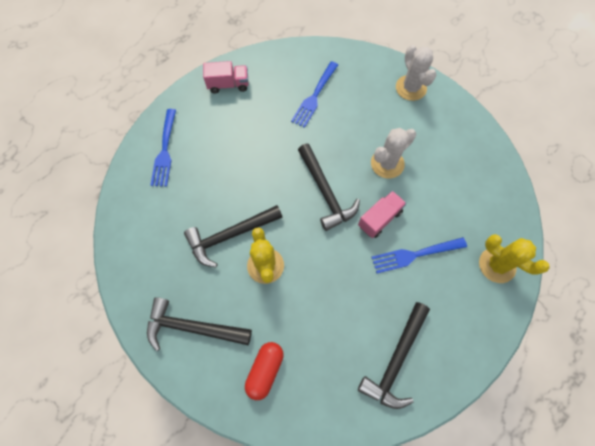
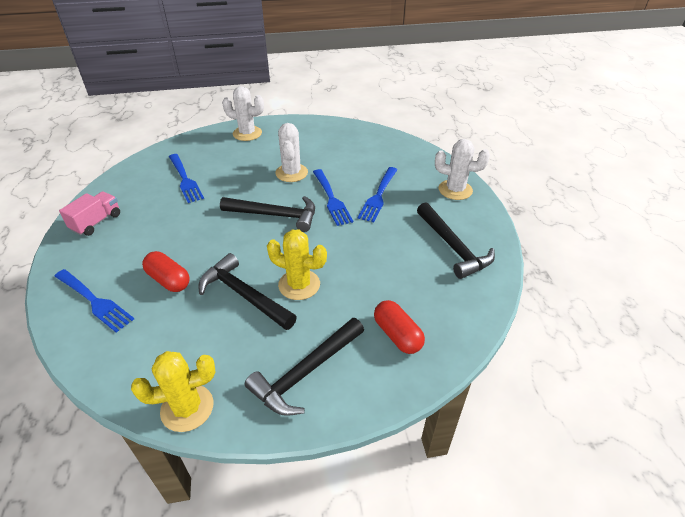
camera: 55 degrees left, 25 degrees down
(210, 177) = (169, 280): none -> red capsule
(230, 236) = (244, 295): black hammer -> black hammer turned 120 degrees clockwise
(379, 219) = (331, 198): pink truck -> blue fork
(481, 318) = (455, 190): none -> white cactus
(497, 265) = (423, 164): yellow cactus -> yellow cactus (187, 408)

